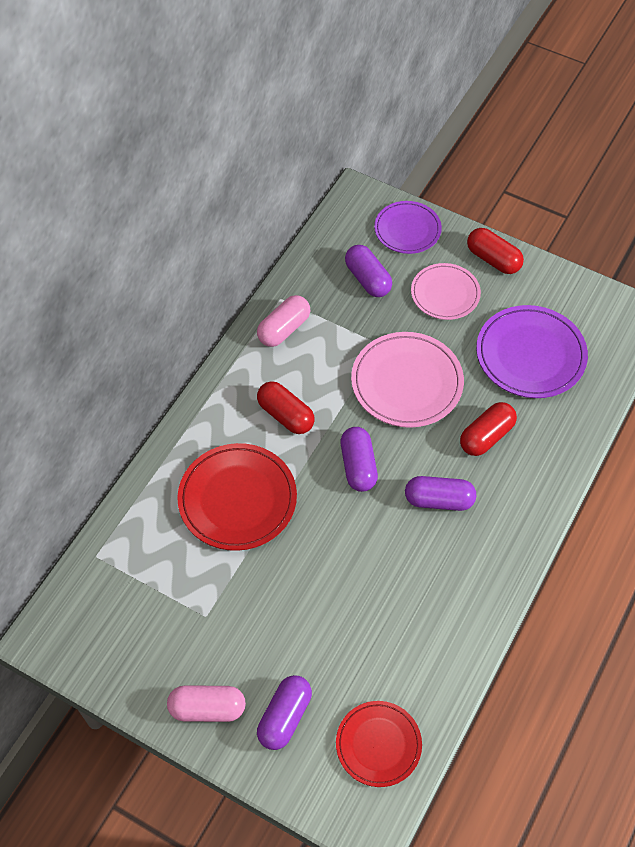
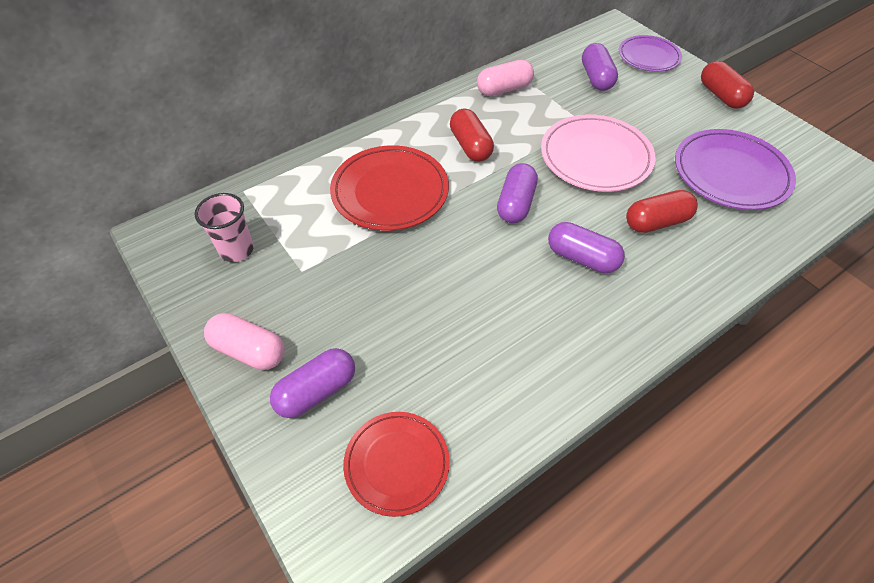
camera: 25 degrees right, 5 degrees down
(132, 621) = (236, 250): none -> pink cup
(445, 294) = (663, 106): pink plate -> none

